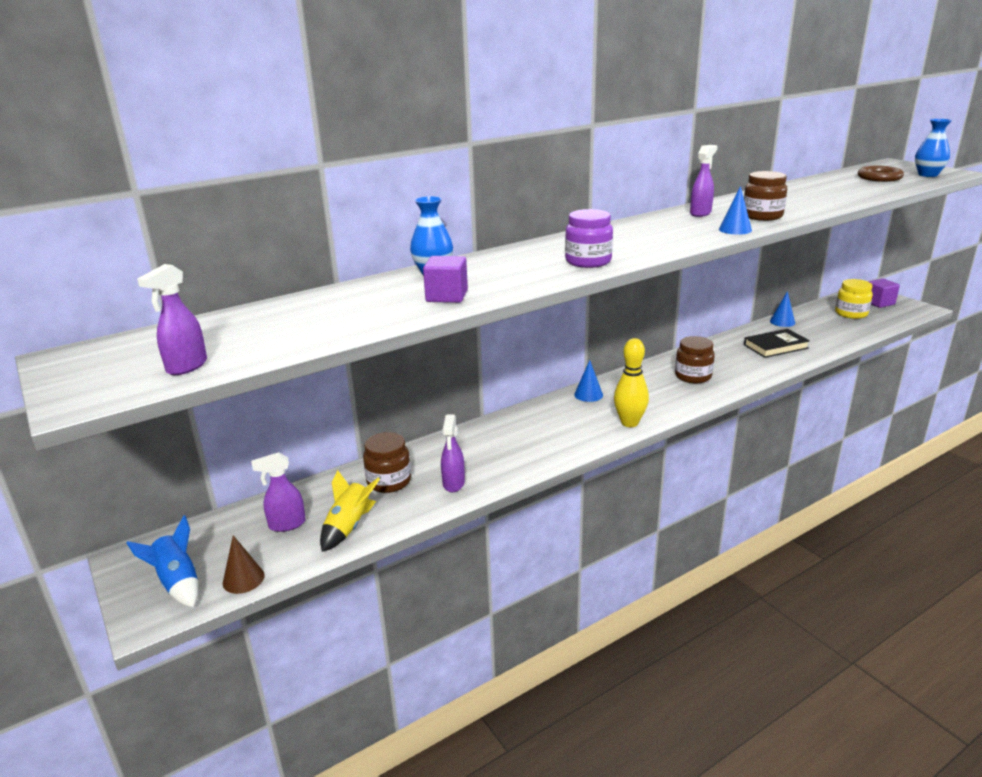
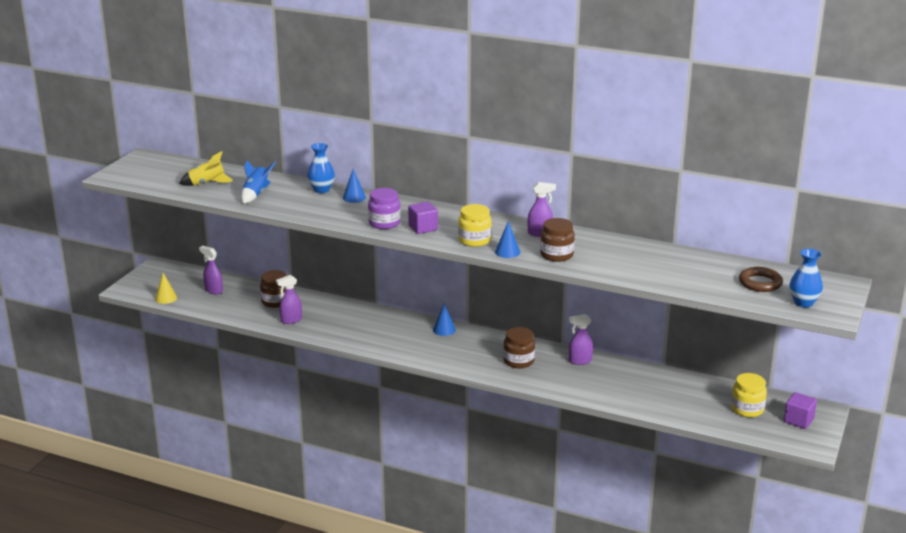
camera: 55 degrees right, 0 degrees up
(178, 583) = (151, 285): blue rocket -> blue rocket (256, 194)
(186, 367) = (155, 181): purple spray bottle -> purple spray bottle (579, 361)
(243, 579) = (166, 298): brown cone -> yellow cone
(349, 527) = (226, 307): yellow rocket -> yellow rocket (207, 183)
(447, 296) = (288, 204): purple cube -> purple cube (423, 228)
(629, 423) = (419, 354): yellow bowling pin -> none
(689, 236) = (474, 240): none -> yellow jar
(775, 346) = (619, 385): black book -> none
(782, 322) = (680, 379): blue cone -> blue cone (354, 197)

